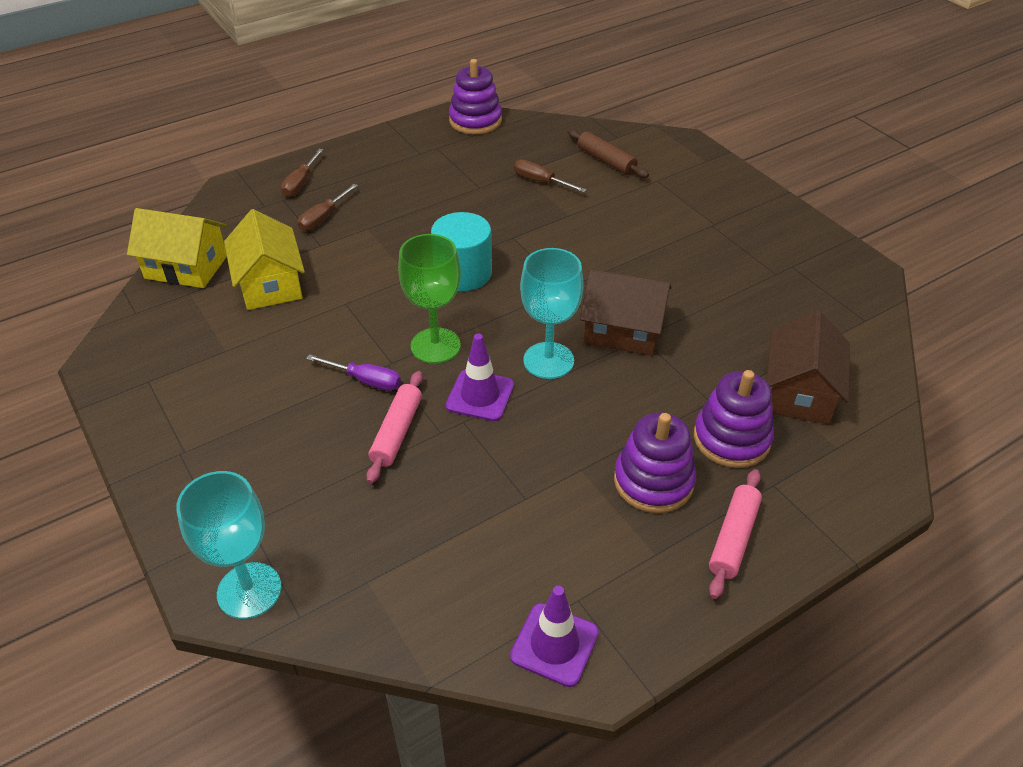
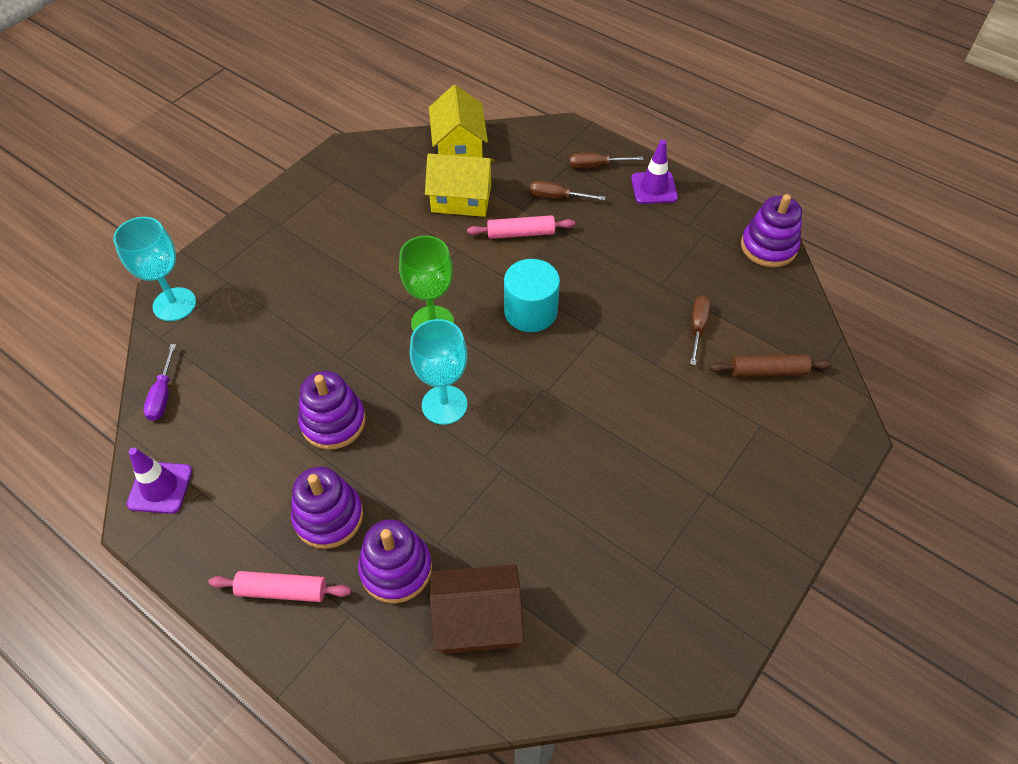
camera: 70 degrees right, 10 degrees up
(270, 284) = (461, 199): yellow house -> yellow house turned 45 degrees clockwise
(365, 380) = (378, 293): purple screwdriver -> purple screwdriver (163, 395)
(396, 432) = (331, 331): pink rolling pin -> pink rolling pin (521, 233)
(480, 396) = (386, 370): purple traffic cone -> purple traffic cone (654, 188)
(529, 454) = (333, 422): none -> purple stacking toy
(606, 161) = (768, 371): brown rolling pin -> brown rolling pin turned 60 degrees clockwise
(623, 331) = (505, 451): brown house -> none

